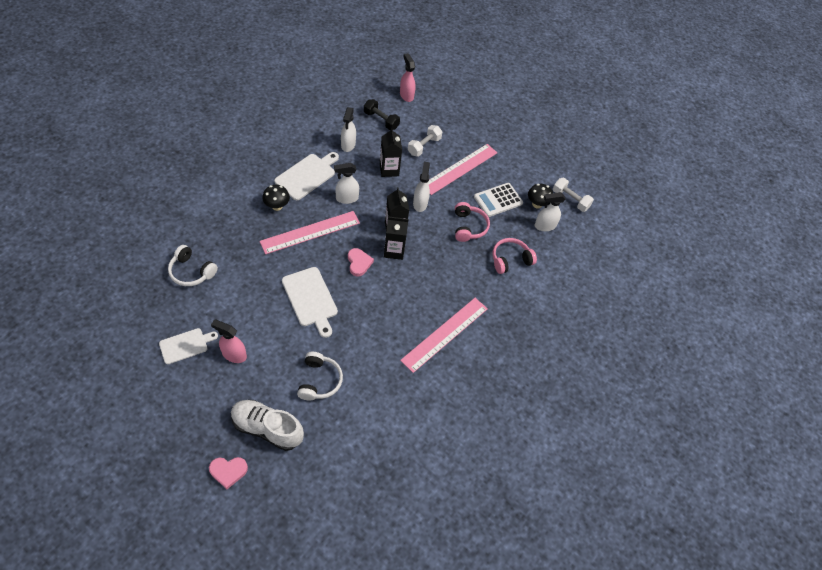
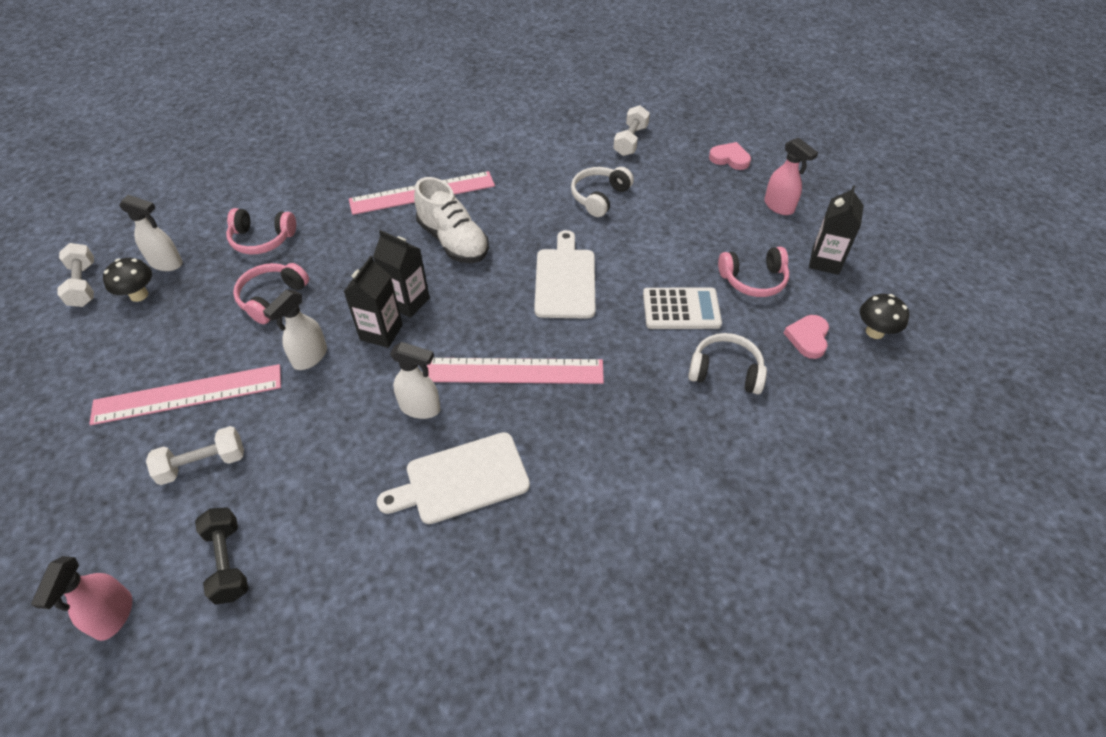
camera: 145 degrees left, 5 degrees down
(186, 345) = (753, 280): white cutting board -> pink headphones
(191, 271) = (725, 371): white headphones -> white headphones turned 45 degrees counterclockwise
(234, 354) = (693, 251): pink spray bottle -> pink spray bottle (779, 206)
(267, 428) = (677, 177): white shoe -> white shoe (453, 241)
(277, 206) = (547, 435): black mushroom -> black mushroom (875, 332)
(321, 458) = (630, 141): none -> white dumbbell
(348, 145) = (341, 522): white spray bottle -> none
(359, 263) = (470, 302): pink heart -> pink heart (808, 338)
(389, 170) = (308, 437): black carton -> black carton (825, 261)
(498, 200) = (187, 321): white calculator -> white calculator (681, 309)

